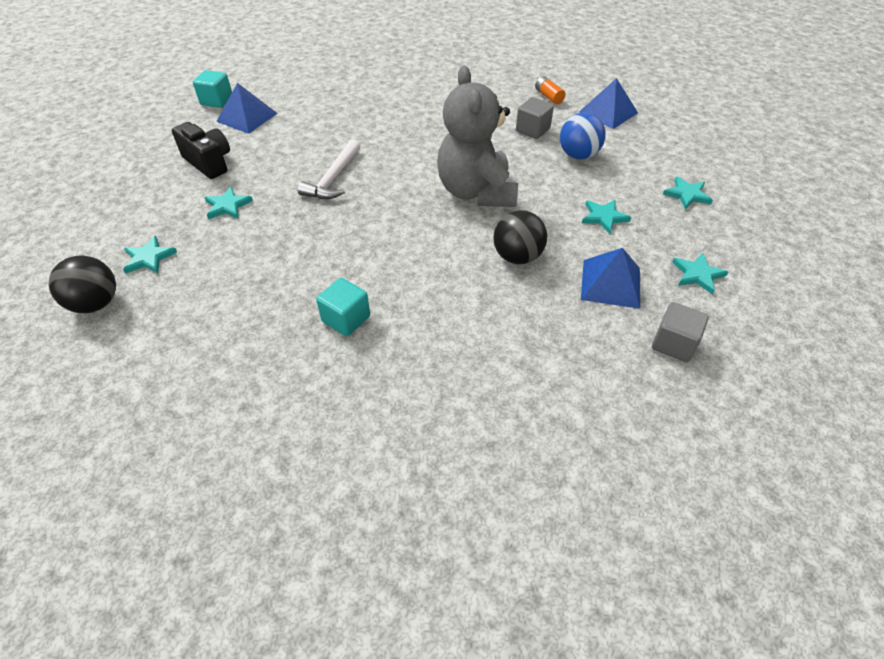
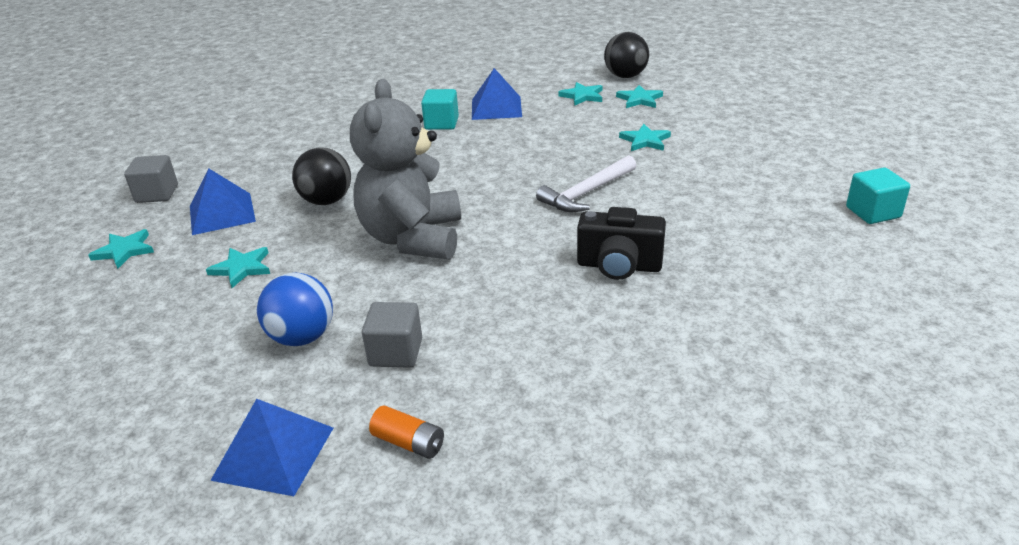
camera: 150 degrees right, 15 degrees down
(209, 162) = (732, 159): black camera -> black camera (619, 266)
(247, 117) = (795, 210): blue pyramid -> blue pyramid (496, 108)
(333, 178) = (586, 193): white hammer -> white hammer turned 120 degrees counterclockwise
(476, 192) = (413, 238): grey teddy bear -> grey teddy bear turned 135 degrees counterclockwise
(687, 194) = (124, 339): turquoise star -> turquoise star (582, 96)

